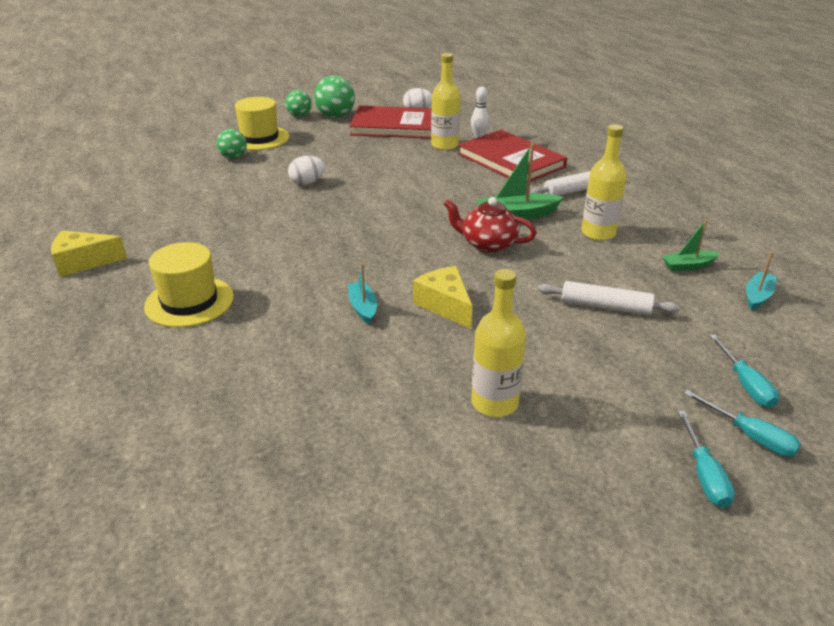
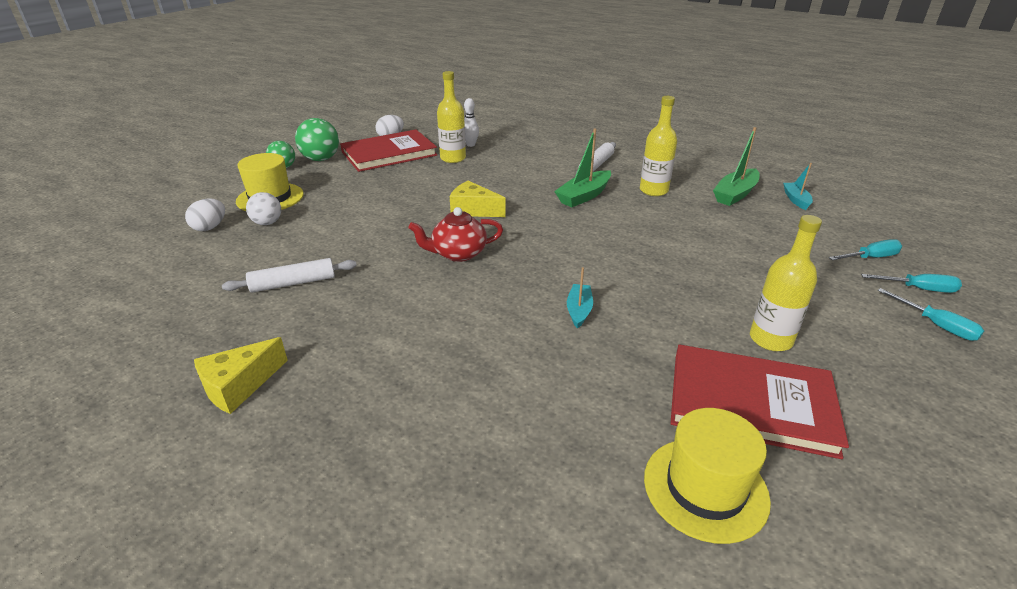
camera: 35 degrees left, 0 degrees up
(189, 301) = (419, 373): yellow hat -> yellow hat (705, 488)
(233, 157) = (267, 223): green ball -> white ball
(307, 183) = (377, 224): white egg -> white egg (210, 227)
(363, 308) = (579, 310): turquoise boat -> turquoise boat turned 60 degrees clockwise
(445, 305) = (634, 282): yellow cheese -> yellow cheese (473, 210)
(488, 244) = (596, 224): red teapot -> red teapot (458, 253)
(511, 160) = (520, 156): red book -> red book (751, 402)
(605, 307) = (731, 240): white rolling pin -> white rolling pin (293, 283)
(688, 266) = (735, 194): green boat -> green boat, size x1.63
(745, 384) = (870, 258): turquoise screwdriver -> turquoise screwdriver turned 60 degrees counterclockwise

